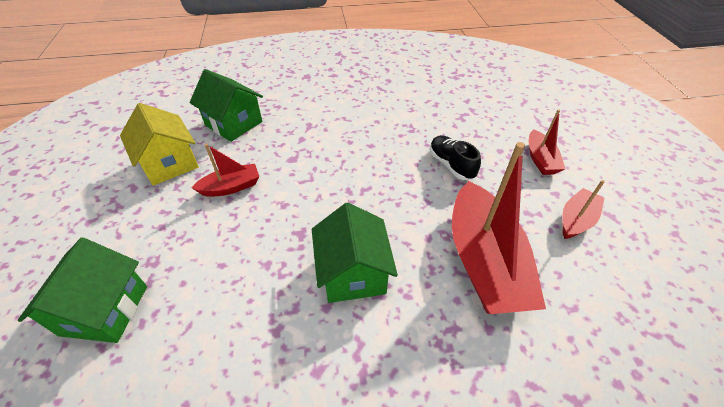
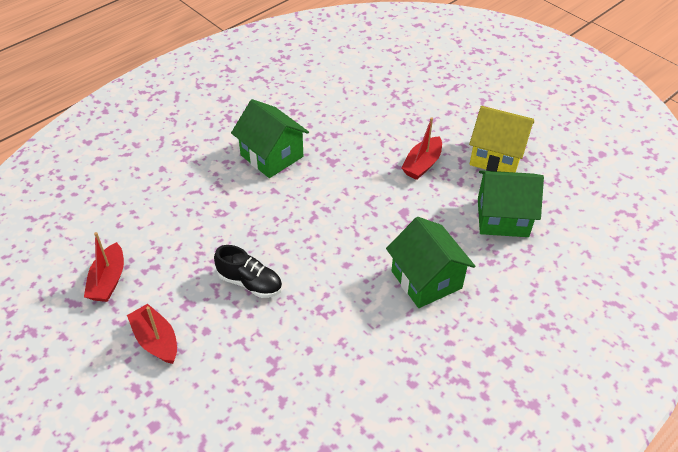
camera: 145 degrees right, 0 degrees up
(105, 310) = (399, 76): green house -> green house (426, 280)
(484, 261) = (180, 206): red boat -> none

